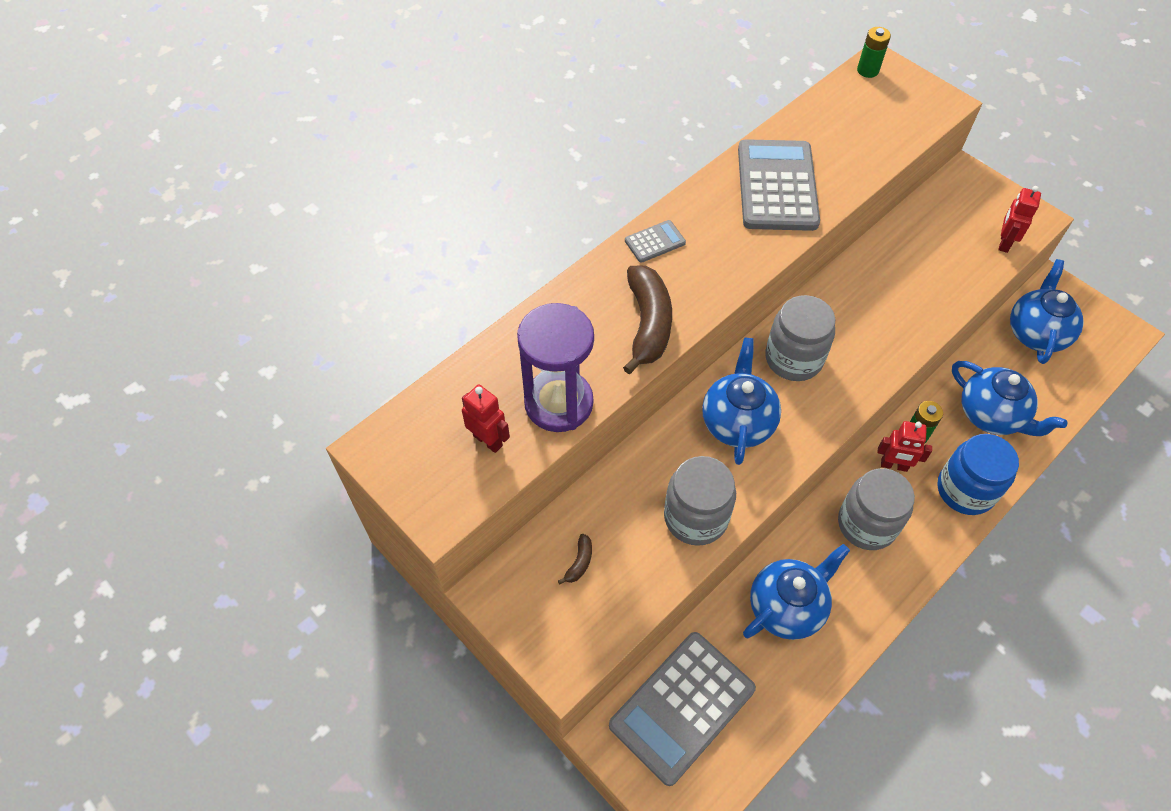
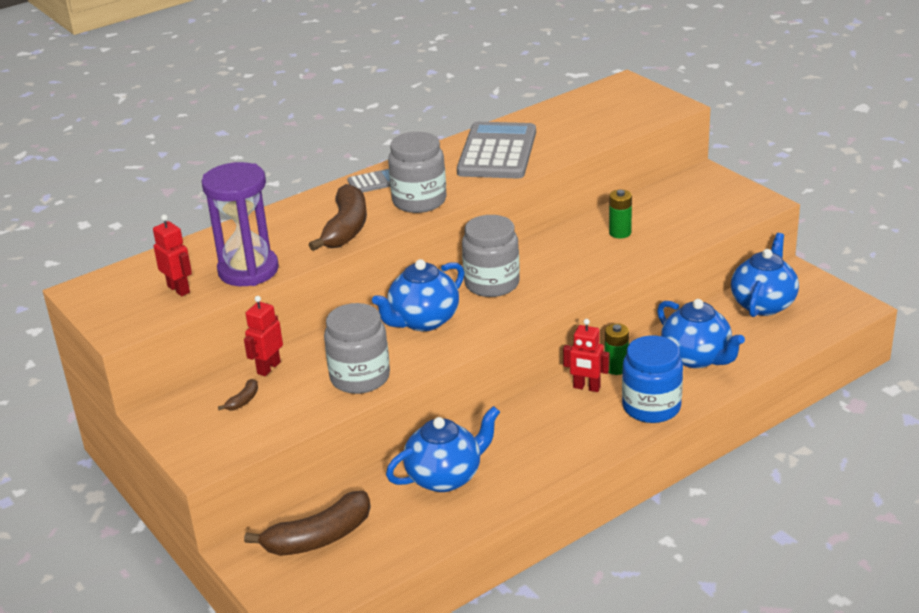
camera: 10 degrees right, 25 degrees down
(682, 707) = (319, 538): grey calculator -> brown banana
(737, 422) = (423, 321): blue teapot -> blue teapot turned 150 degrees counterclockwise
(866, 524) = (544, 425): grey jar -> grey jar (419, 201)
(867, 70) = (611, 86): green battery -> green battery (620, 233)
(1004, 242) = (724, 217): red robot -> red robot (268, 368)

